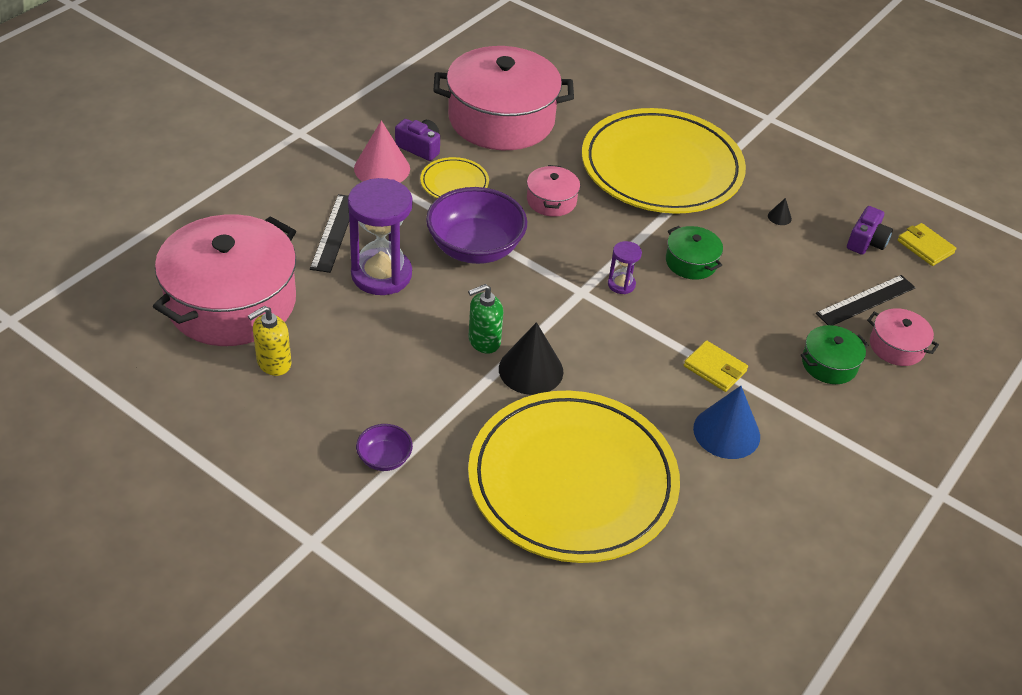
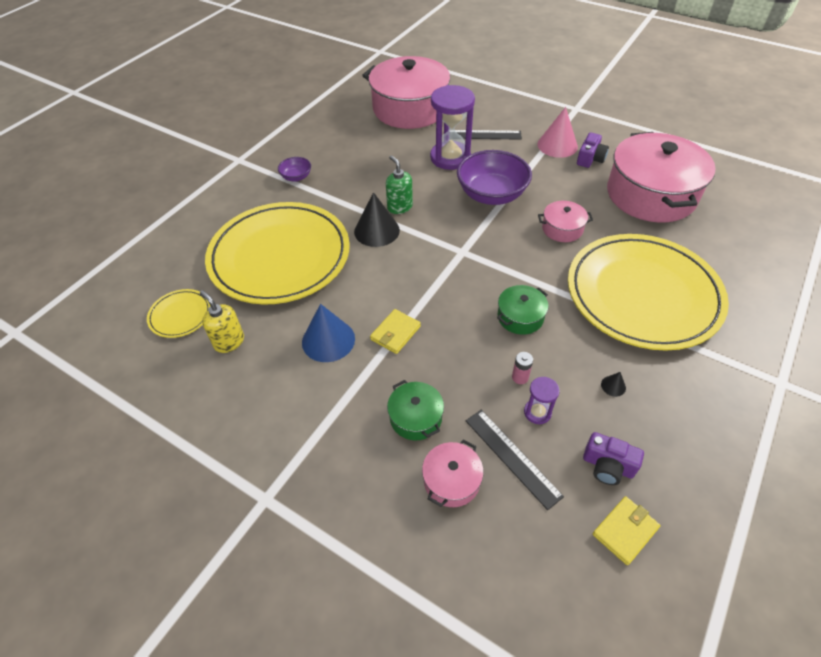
camera: 90 degrees right, 5 degrees up
(273, 363) = (365, 129): yellow soap dispenser -> yellow soap dispenser (229, 342)
(454, 183) = (558, 178): yellow plate -> yellow plate (180, 315)
(621, 284) = (477, 273): purple hourglass -> purple hourglass (537, 412)
(773, 278) = (520, 377): none -> pink battery

